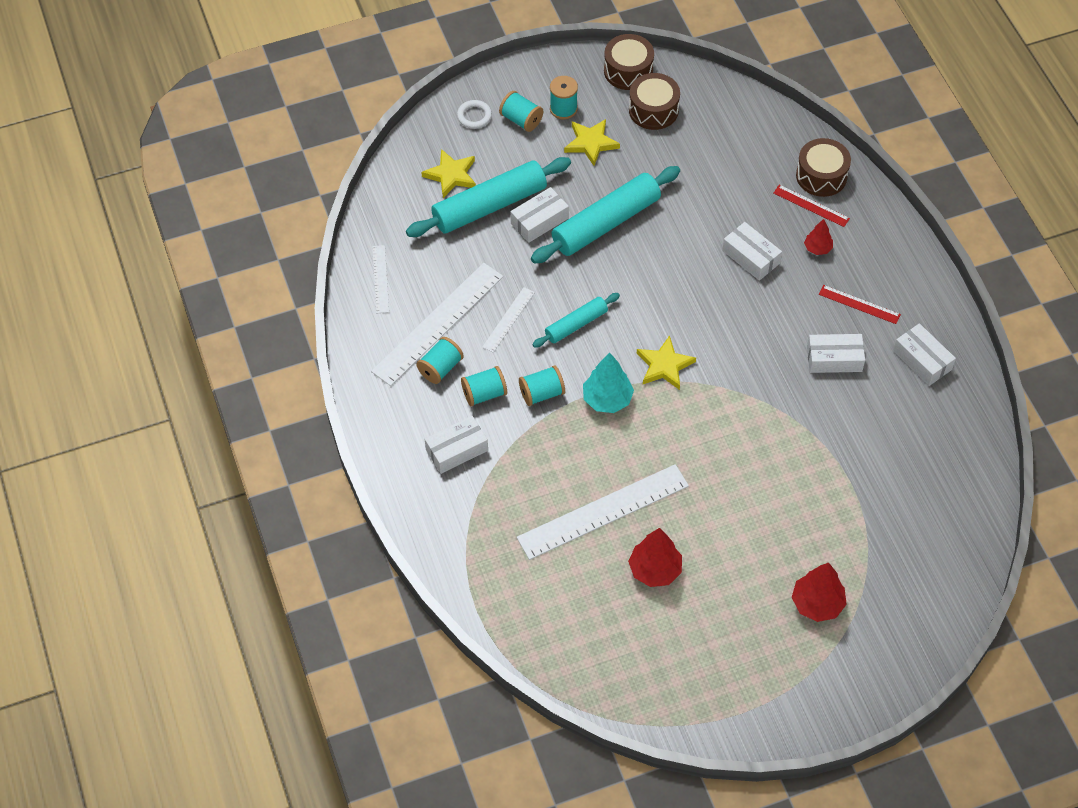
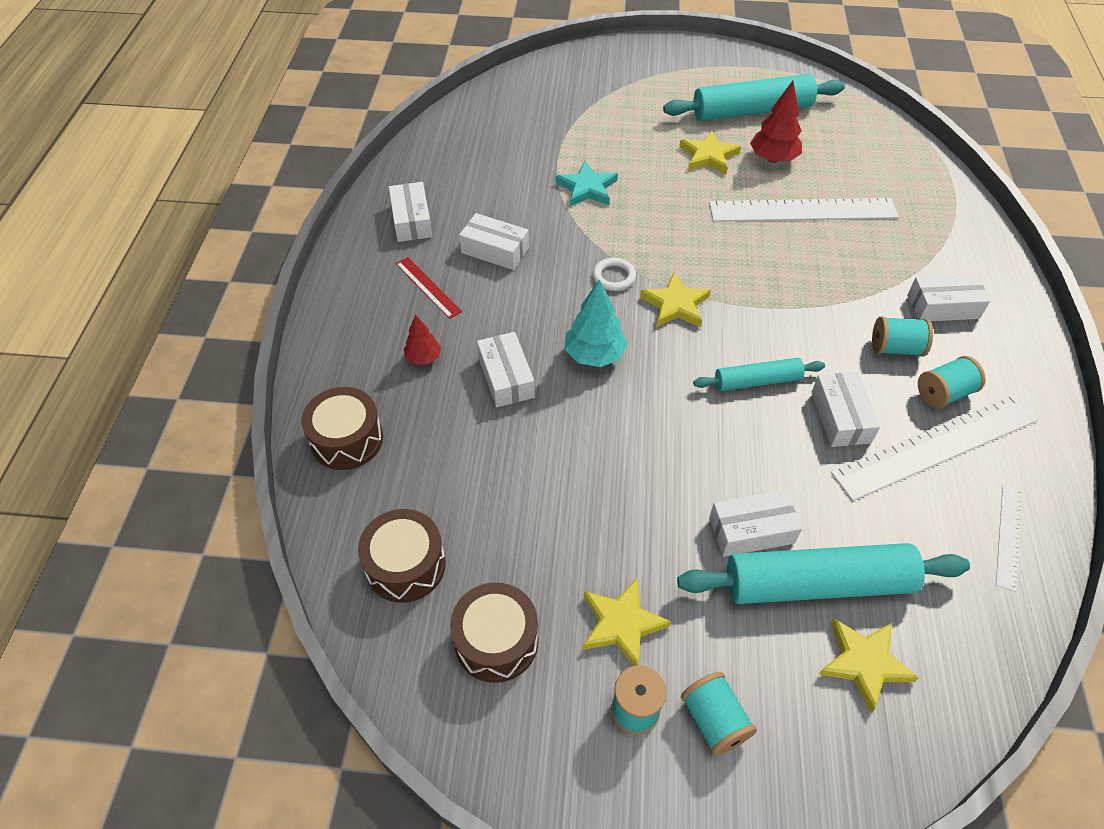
camera: 155 degrees left, 5 degrees down
(474, 116) = (792, 766): white ring -> white ring (614, 277)
(508, 319) = (840, 417): white ruler -> white box
(541, 393) = (827, 326): turquoise spool -> none
(606, 223) = (660, 490): turquoise rolling pin -> turquoise rolling pin (751, 111)
(607, 399) = (755, 296): turquoise tree -> turquoise tree (594, 355)
(628, 71) = (491, 739): brown drum -> brown drum (405, 565)
(716, 547) = (708, 156): none -> yellow star
(802, 458) = (587, 188): none -> turquoise star
(811, 206) = (390, 408): red ruler -> none
(817, 603) = (645, 101): red tree -> none

